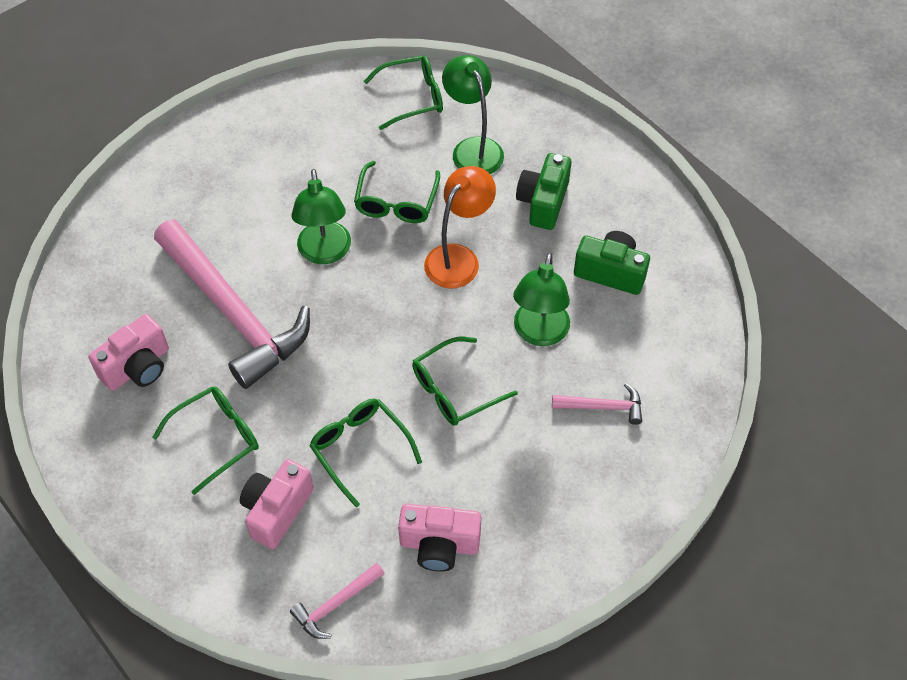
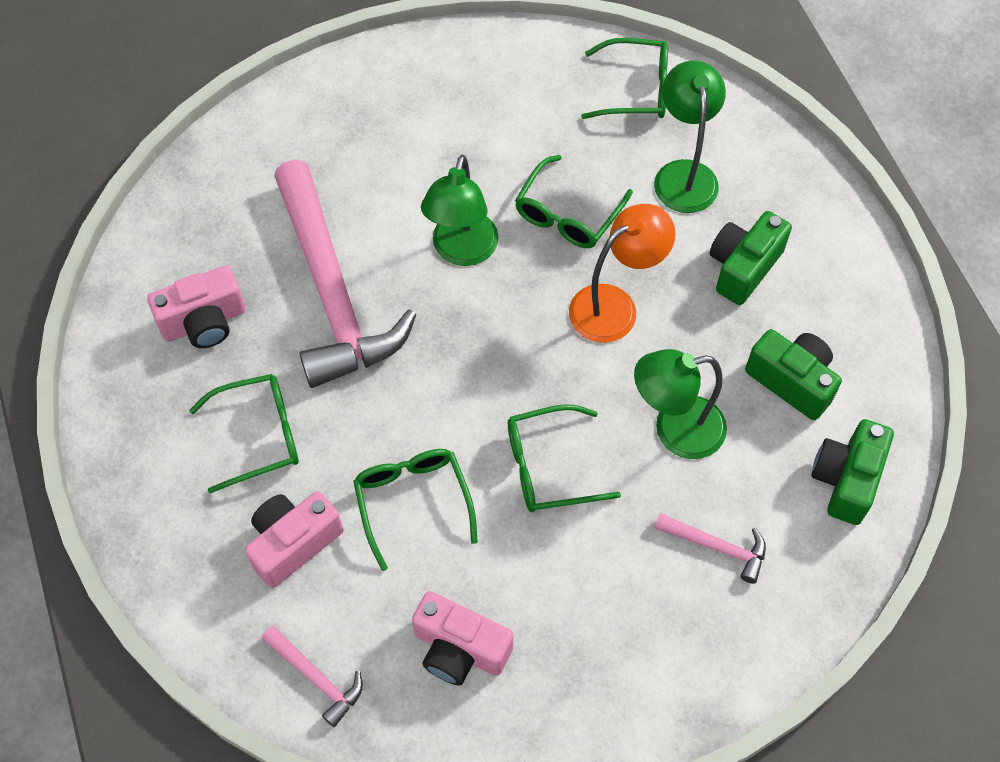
camera: 20 degrees right, 5 degrees up
(335, 604) = (316, 678): pink hammer -> pink hammer turned 120 degrees counterclockwise
(539, 333) = (675, 430): green lamp -> green lamp turned 45 degrees clockwise
(677, 329) = (846, 479): none -> green camera

